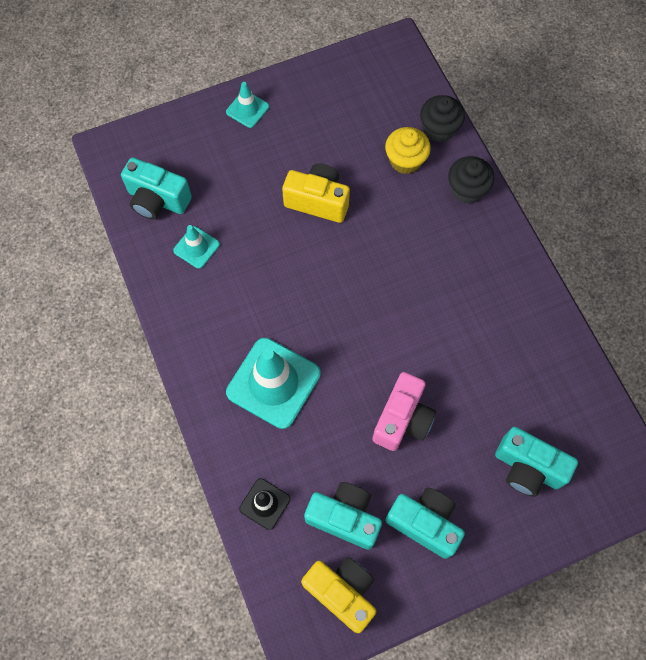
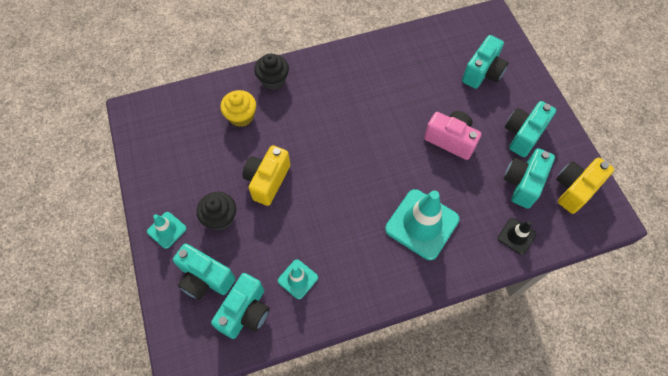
camera: 85 degrees left, 5 degrees down
(193, 156) = (205, 278): none -> turquoise camera
(439, 129) = (217, 91): black cupcake -> black cupcake (220, 218)

